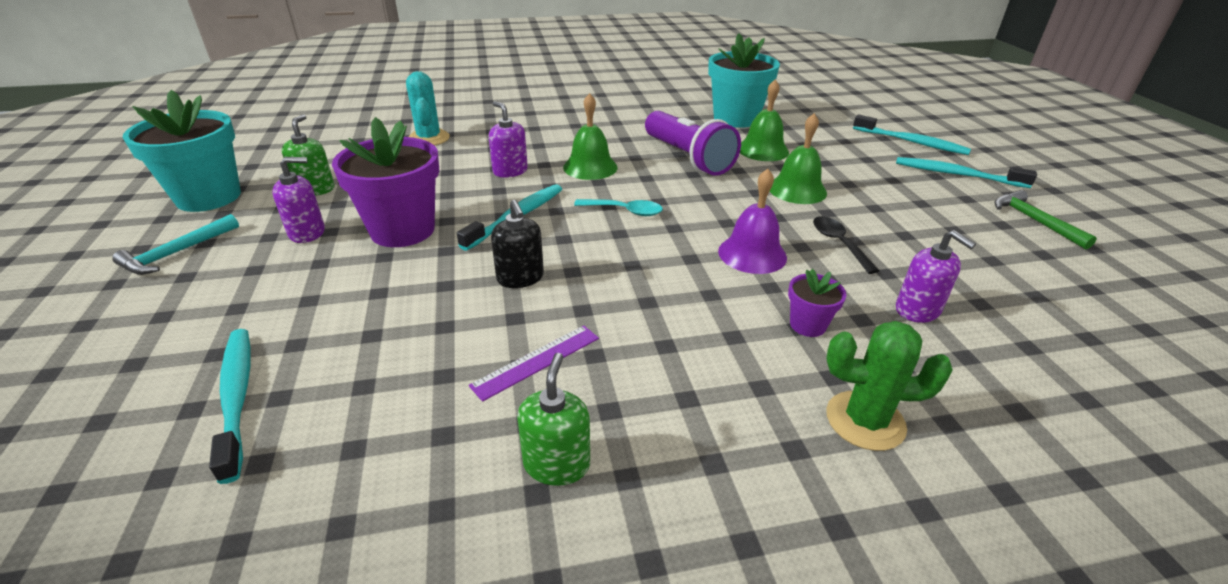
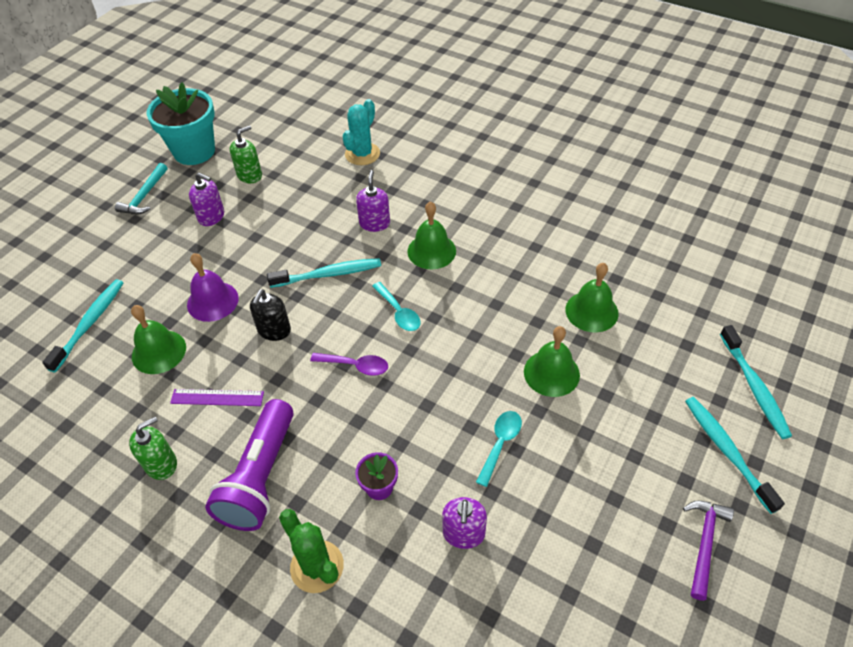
camera: 45 degrees right, 15 degrees up
(176, 253) = (144, 196): turquoise hammer -> turquoise hammer turned 60 degrees counterclockwise
(394, 366) = (159, 351): none -> green bell
(402, 230) = (257, 245): purple flower pot -> none
(645, 260) = (355, 366): none -> purple spoon
(687, 158) = (515, 284): purple flashlight -> purple flashlight (260, 476)
(735, 119) = (626, 258): turquoise flower pot -> none
(752, 254) = (427, 409): purple bell -> purple bell (212, 301)
(838, 243) = (500, 444): black spoon -> turquoise spoon
(1034, 220) = (704, 543): green hammer -> purple hammer

